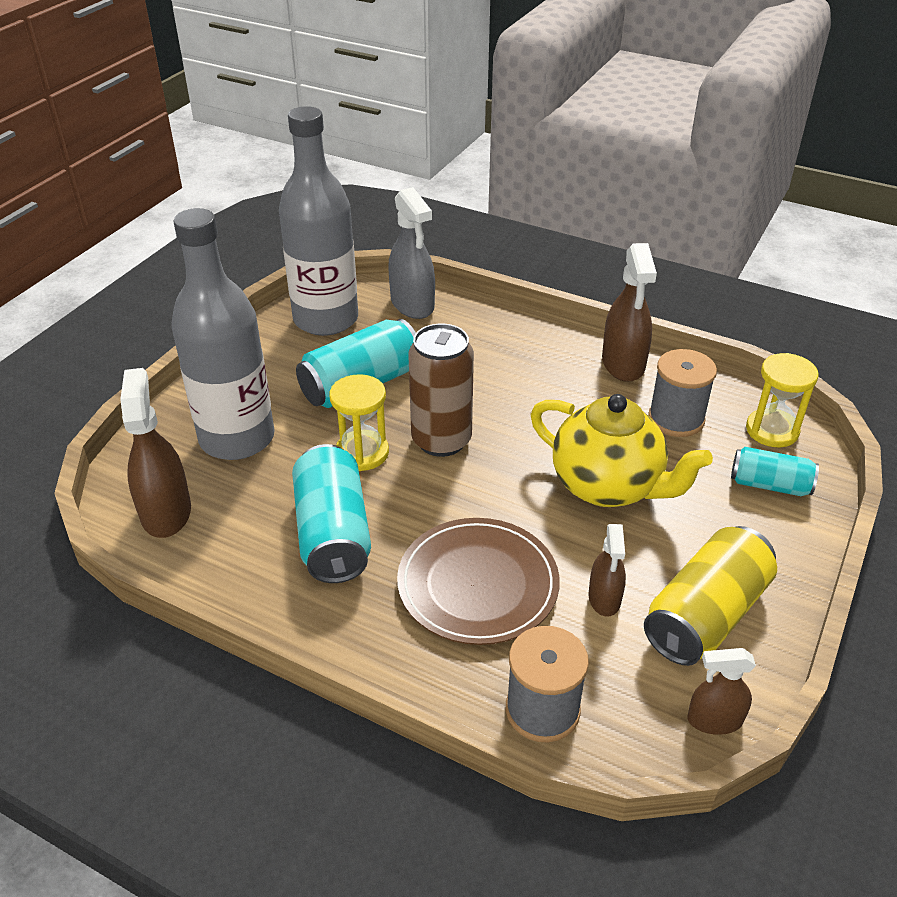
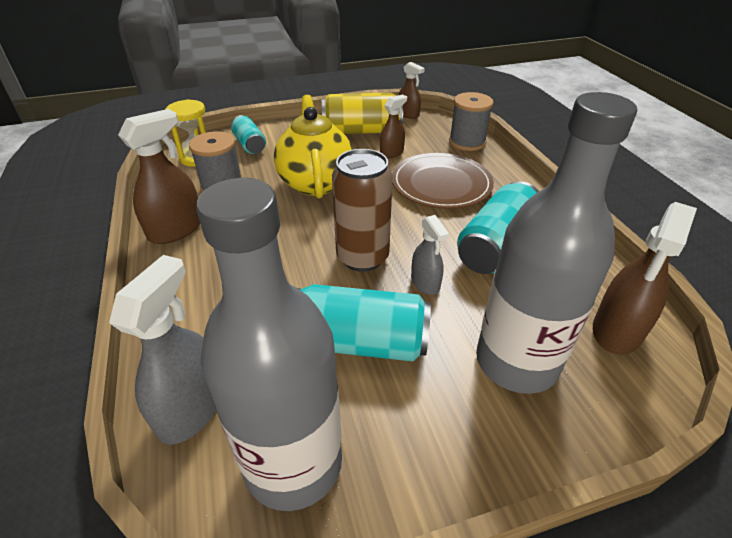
camera: 135 degrees left, 0 degrees up
(362, 453) = (425, 283): yellow hourglass -> grey spray bottle

